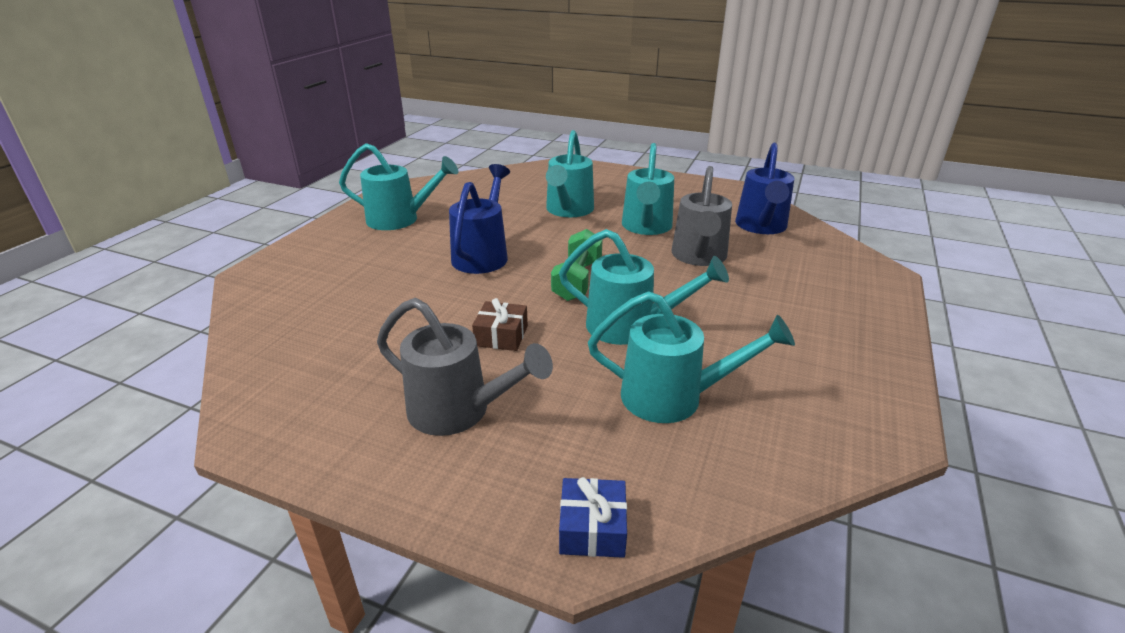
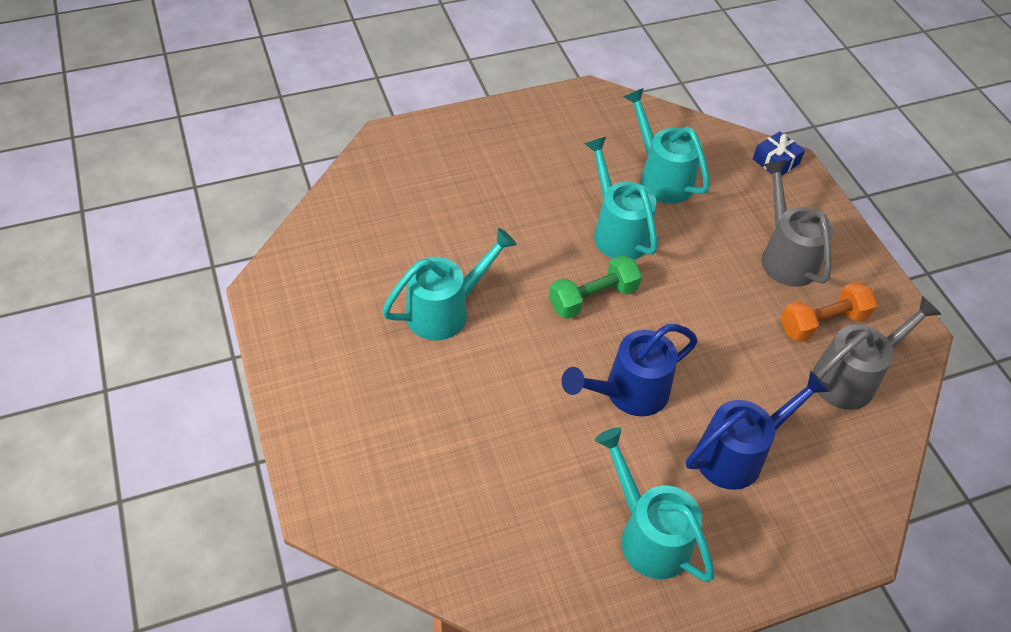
camera: 135 degrees left, 20 degrees up
(367, 376) = (822, 323): none -> orange dumbbell
(501, 336) = (707, 290): brown gift -> none
(568, 211) = (469, 397): turquoise watering can -> none
(699, 257) = (470, 245): grey watering can -> grey watering can (851, 377)
(761, 227) = (361, 232): blue watering can -> blue watering can (738, 454)

